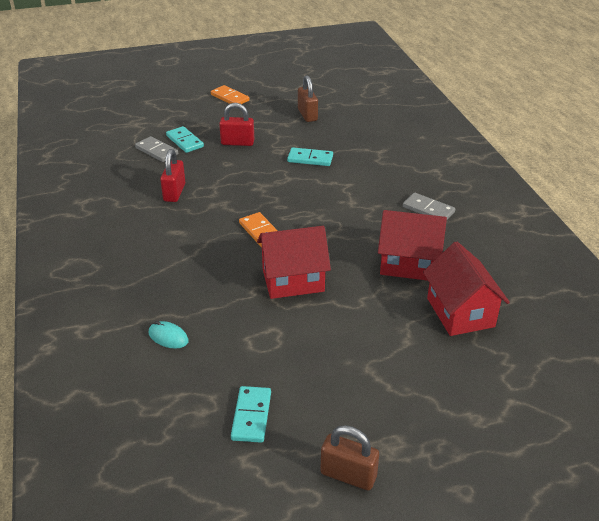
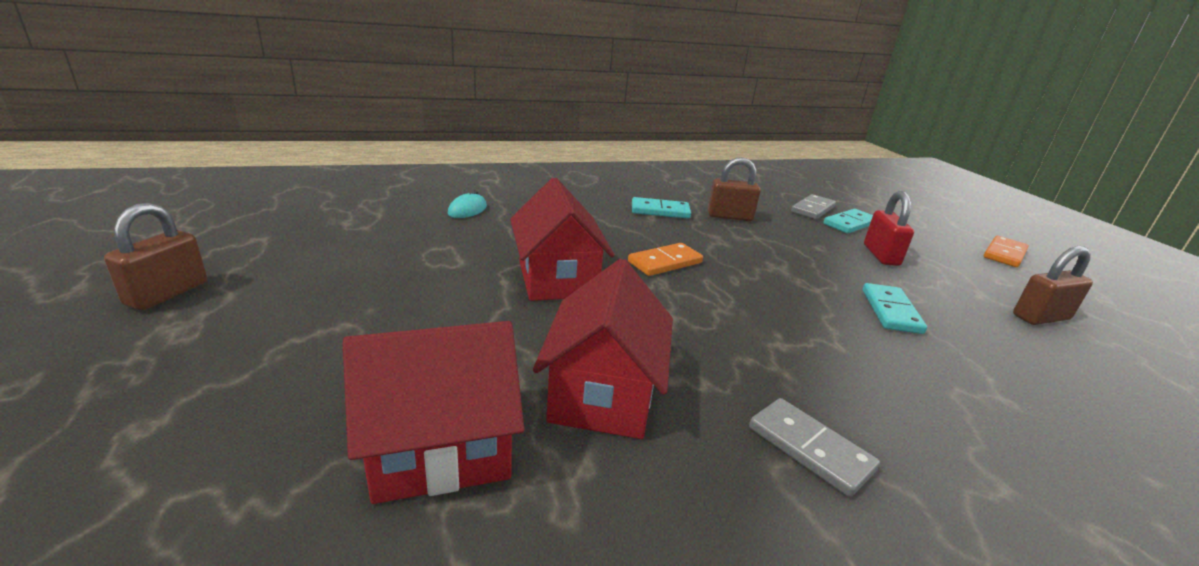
camera: 85 degrees right, 10 degrees down
(174, 192) = (730, 216): red padlock -> brown padlock
(251, 416) = (319, 244): turquoise domino -> turquoise domino (660, 211)
(428, 209) = (810, 448): grey domino -> grey domino turned 75 degrees counterclockwise

